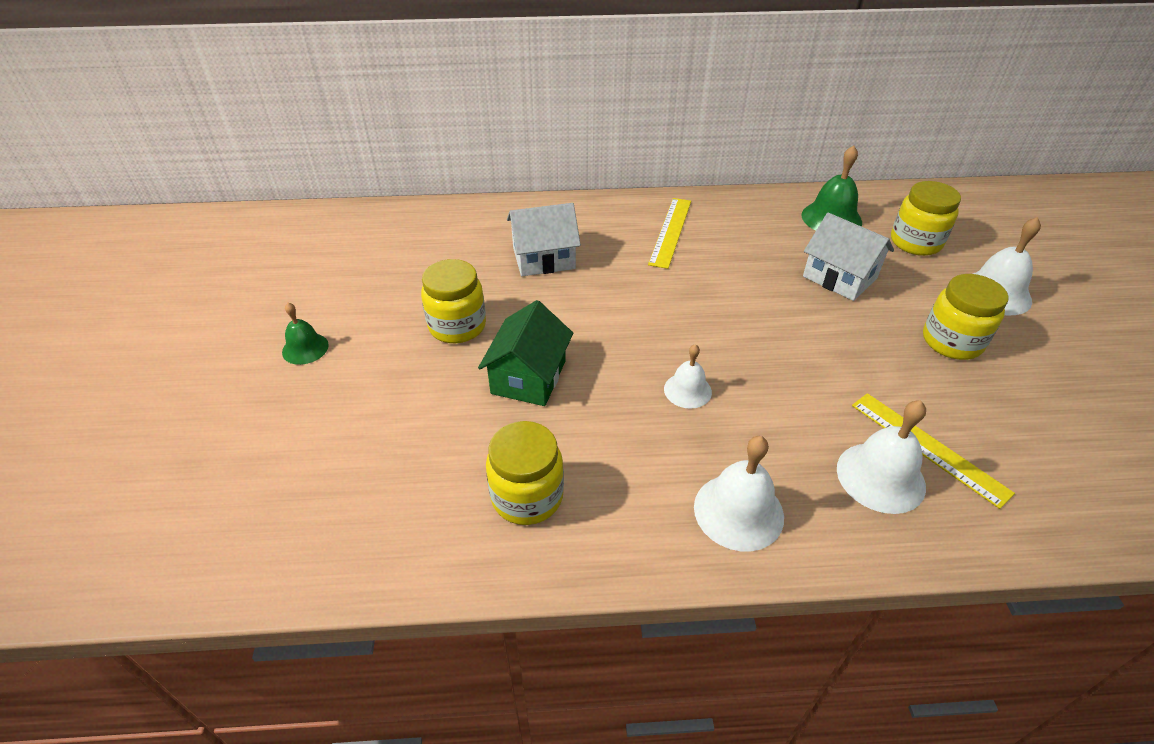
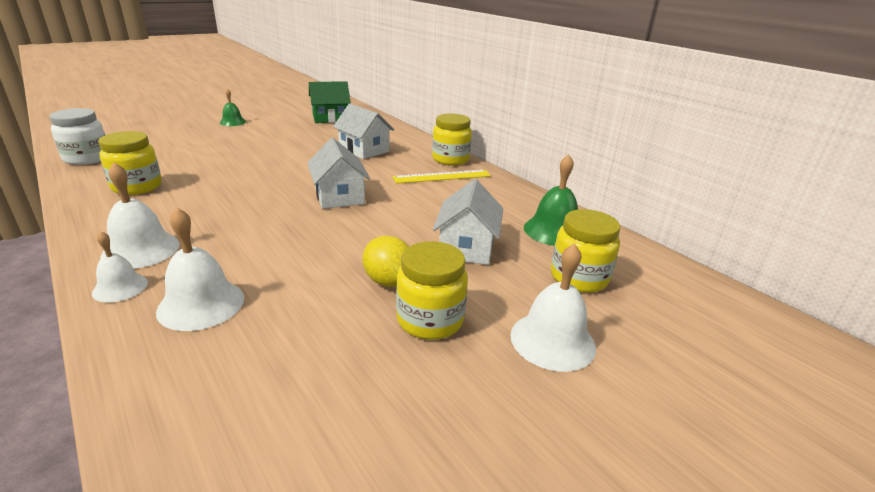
camera: 55 degrees right, 15 degrees down
(347, 550) = (87, 158): none -> white jar
(457, 326) = (277, 144): yellow jar -> yellow jar (450, 159)
(528, 377) = (243, 168): green house -> green house (330, 118)
(678, 320) = (339, 196): none -> white house
(687, 390) = (262, 212): white bell -> white bell (120, 287)
(882, 344) = (388, 281): none -> yellow lemon
(928, 447) = (253, 325): yellow ruler -> none

